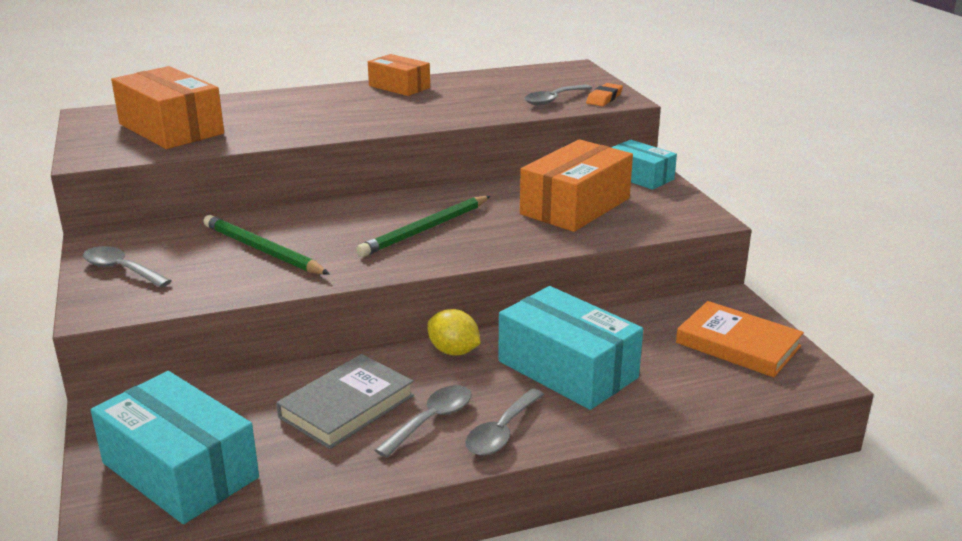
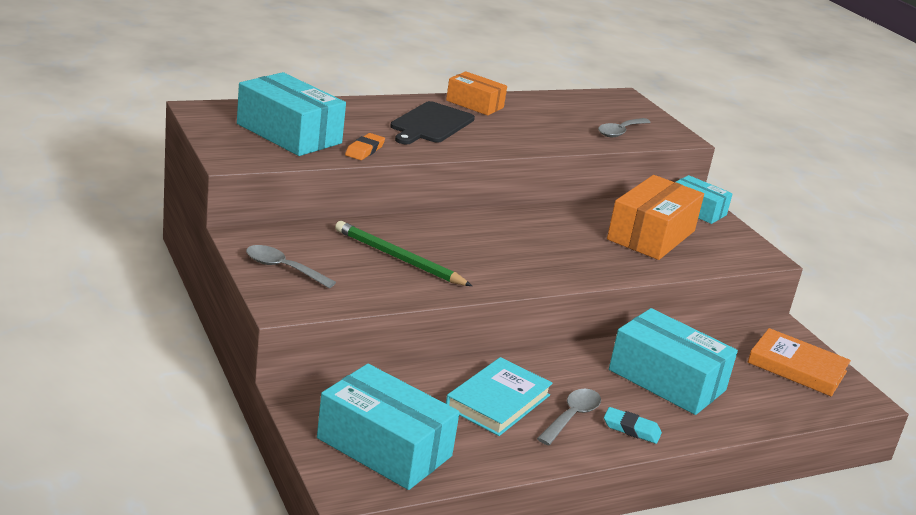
camera: 10 degrees left, 0 degrees up
(171, 129) = (289, 133): orange box -> turquoise box
(338, 108) = (430, 124): none -> black cutting board
(346, 406) = (498, 401): grey book -> turquoise book
(426, 229) = (532, 248): green pencil -> none
(453, 351) = (568, 359): yellow lemon -> none
(502, 432) = (631, 429): grey spoon -> turquoise eraser
(604, 98) = (664, 134): orange eraser -> orange eraser (364, 150)

